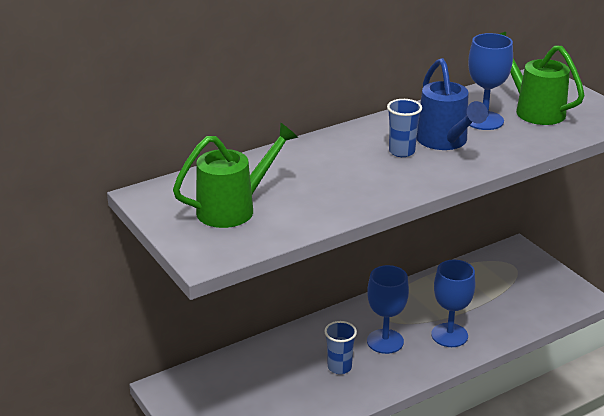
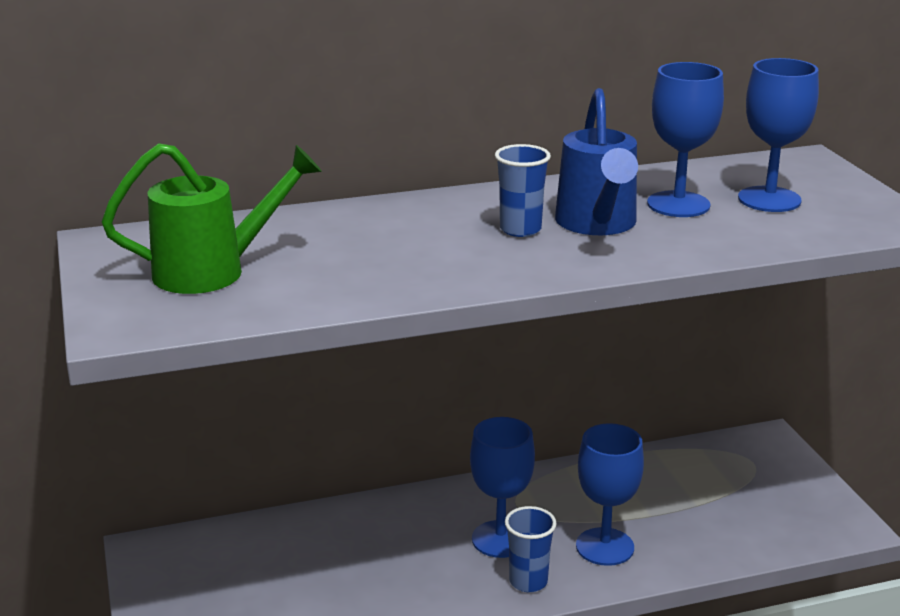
camera: 15 degrees right, 5 degrees down
(339, 367) = (413, 565): blue cup -> blue cup (528, 581)
(534, 110) = (769, 199): green watering can -> blue goblet

